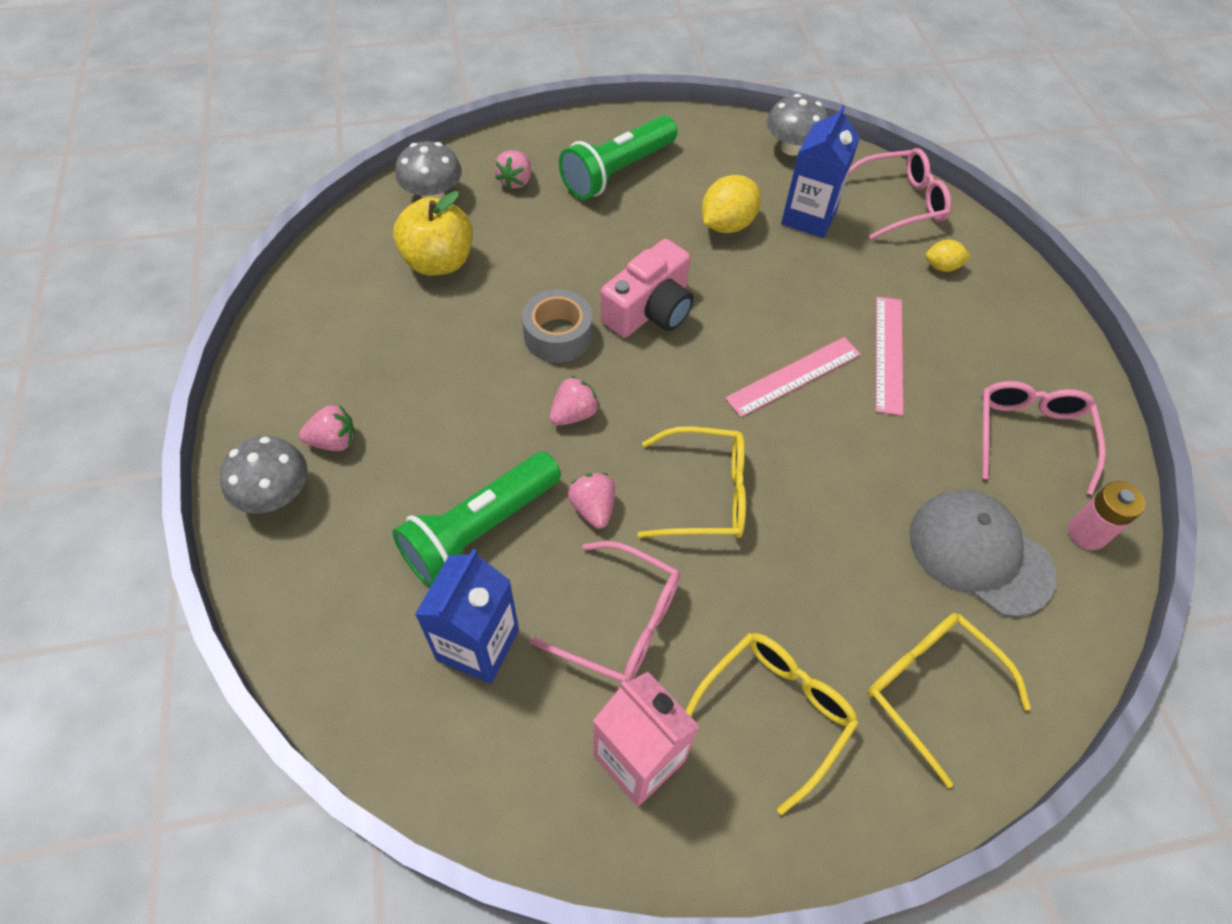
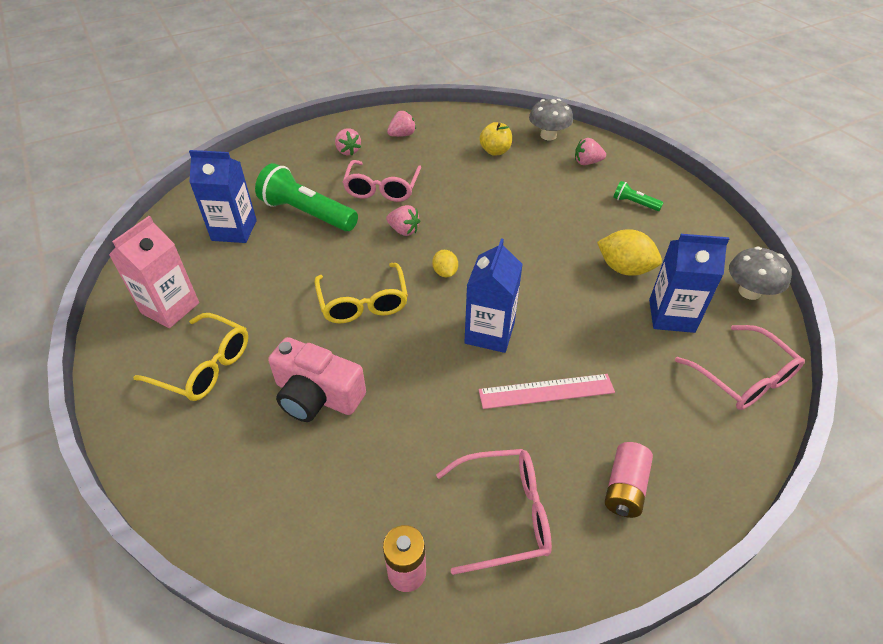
camera: 75 degrees right, 10 degrees down
(276, 494) = (309, 143): grey mushroom -> none
(438, 262) = (495, 151): yellow apple -> yellow apple, size x0.65
(558, 335) = (464, 210): grey tape -> none
(593, 508) = (335, 254): pink strawberry -> pink strawberry (402, 135)
(617, 171) = (634, 203): green flashlight -> green flashlight, size x0.47
(621, 622) = (257, 282): pink glasses -> pink glasses (382, 189)
(650, 310) = (510, 245): pink camera -> pink camera (317, 395)
(794, 376) = (489, 333): pink ruler -> blue carton
(931, 688) = (231, 456): yellow glasses -> none
(942, 267) = (680, 420): yellow lemon -> yellow lemon (445, 272)
(979, 553) = (359, 480): grey cap -> none
(1010, 335) = (624, 488): none -> pink battery

